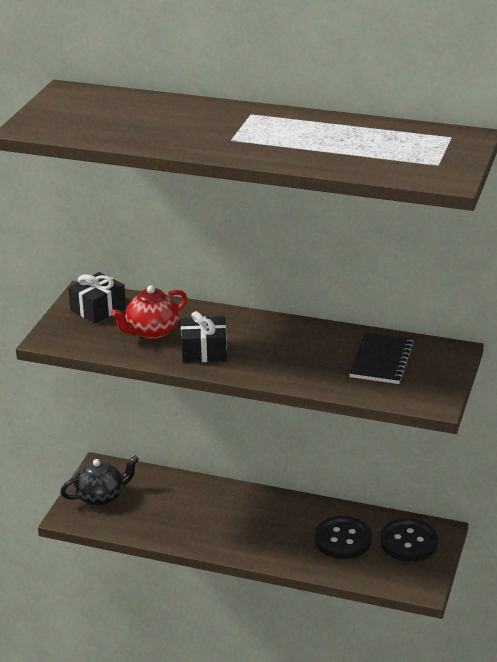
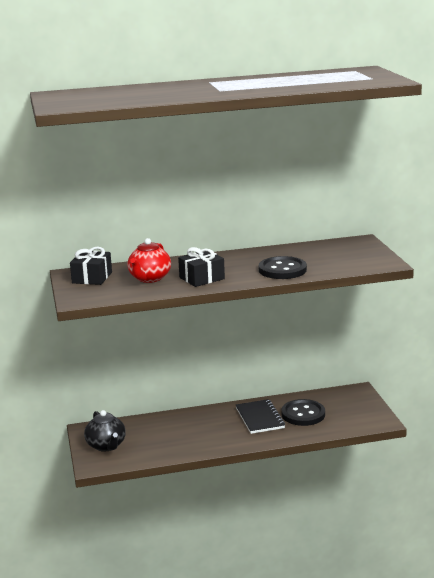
camera: 30 degrees left, 10 degrees down
(101, 497) = (106, 446): black teapot -> black teapot turned 120 degrees clockwise
(381, 360) = (325, 254): black notebook -> black notebook (259, 418)
(408, 542) = (345, 402): black button -> black button (282, 270)

